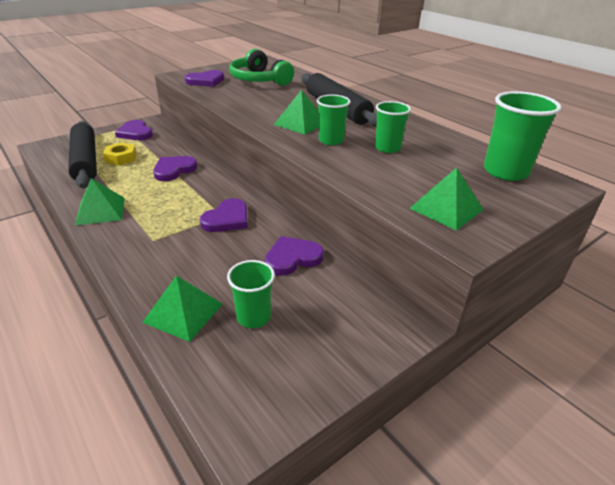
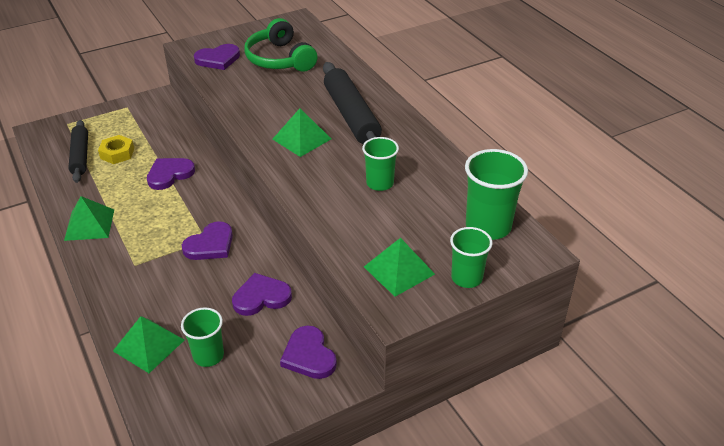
camera: 10 degrees right, 5 degrees up
(85, 161) = (80, 156): black rolling pin -> black rolling pin, size x0.65
(135, 133) = (137, 115): purple heart -> purple heart (309, 355)
(331, 140) = (324, 168): green cup -> green cup (466, 278)

